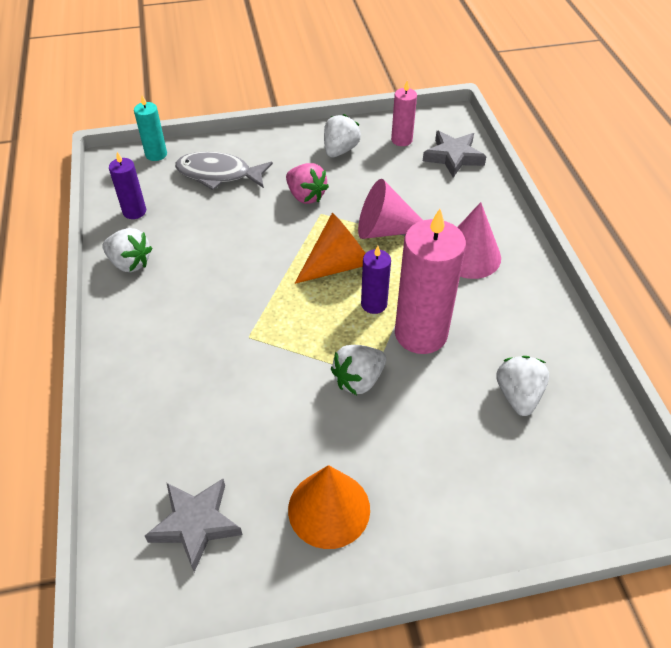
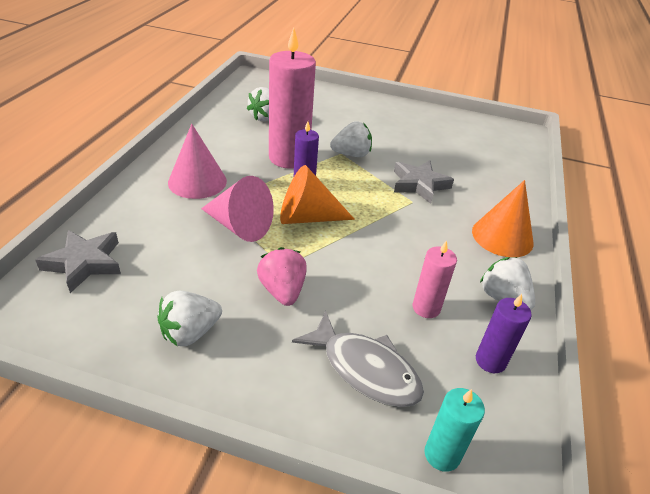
camera: 155 degrees left, 10 degrees down
(195, 524) = (481, 141): grey star -> grey star (419, 184)
(329, 509) = (407, 122): orange cone -> orange cone (502, 236)
(401, 140) = (105, 311): pink candle -> pink candle (426, 308)

